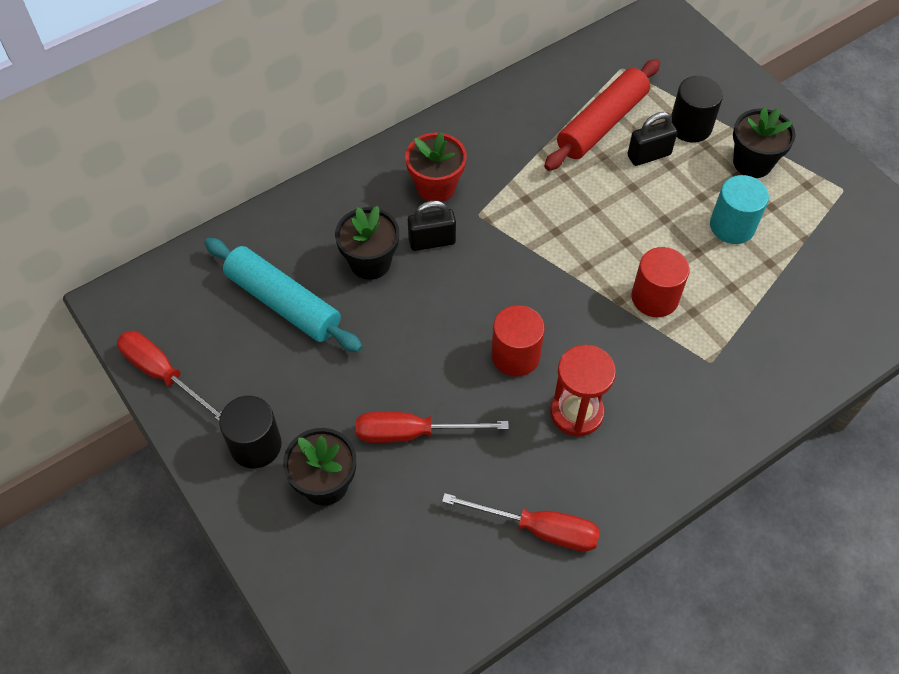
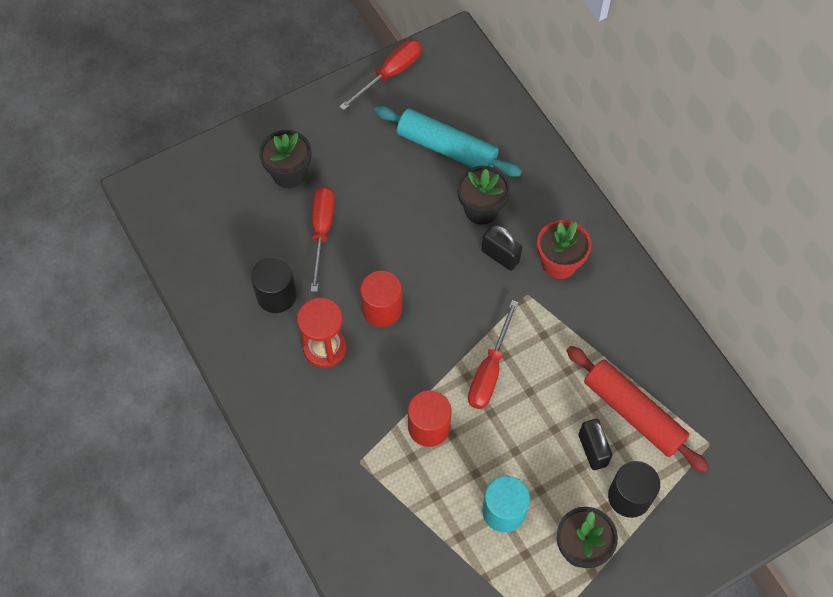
camera: 95 degrees right, 5 degrees up
(255, 445) = (325, 131): black cylinder -> black cylinder (276, 295)
(283, 302) = (446, 148): turquoise rolling pin -> turquoise rolling pin turned 75 degrees clockwise
(432, 241) = (500, 256): black padlock -> black padlock turned 45 degrees counterclockwise
(538, 529) = (232, 309): red screwdriver -> red screwdriver (489, 370)

